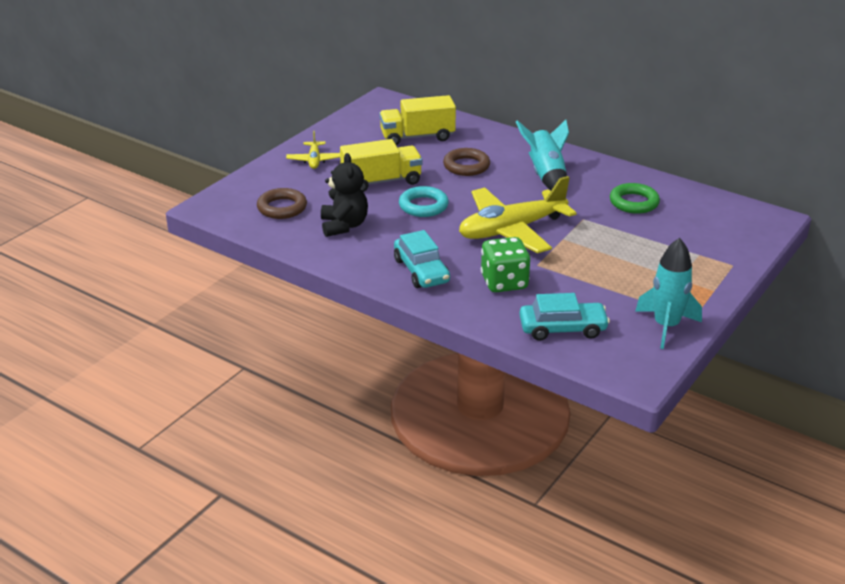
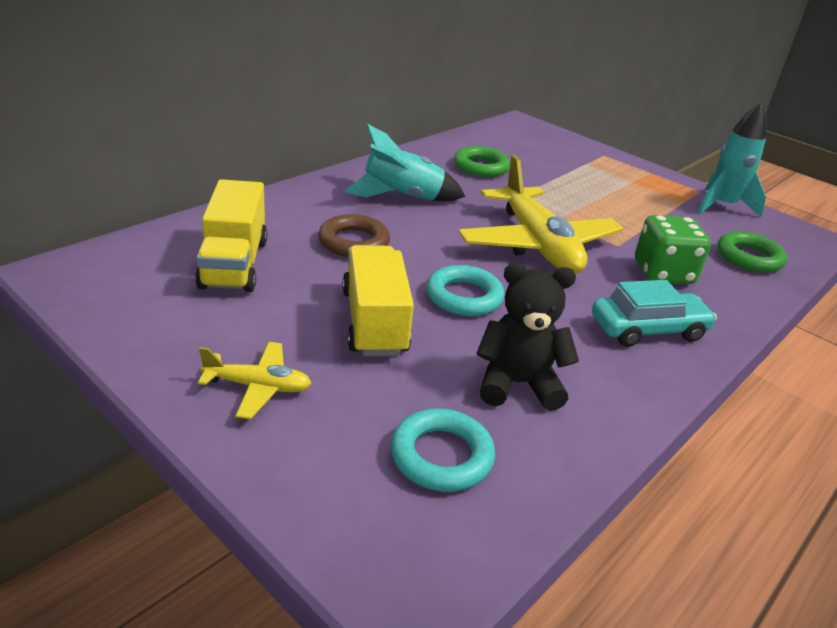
camera: 85 degrees left, 0 degrees up
(282, 208) = (441, 456): brown ring -> turquoise ring
(562, 329) = (749, 257): turquoise car -> green ring

